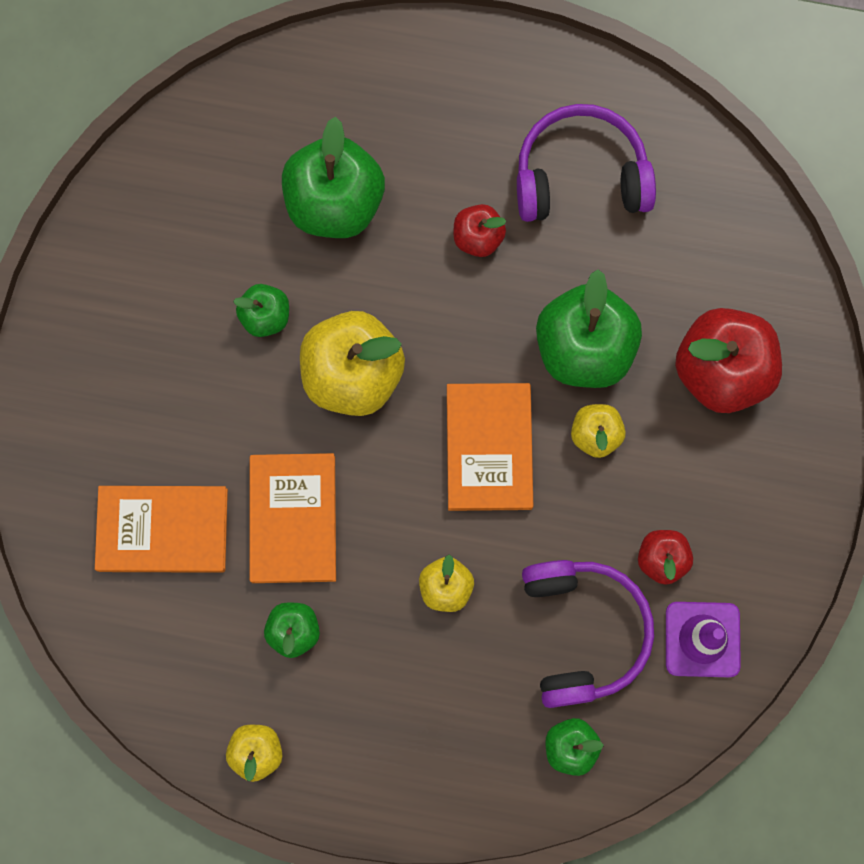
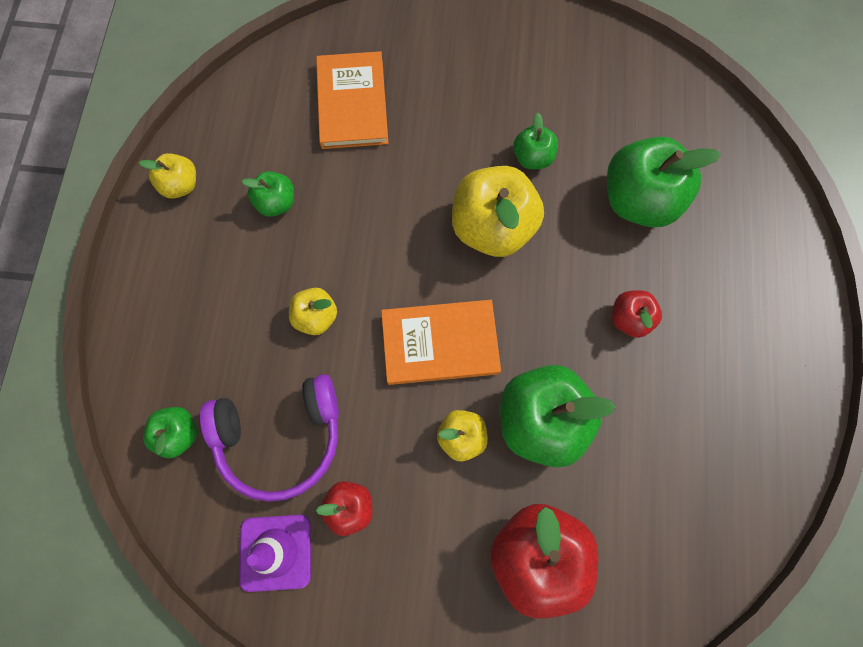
camera: 85 degrees right, 5 degrees down
(293, 519) = (367, 193): orange book -> none
(580, 176) = (705, 406): purple headphones -> none

